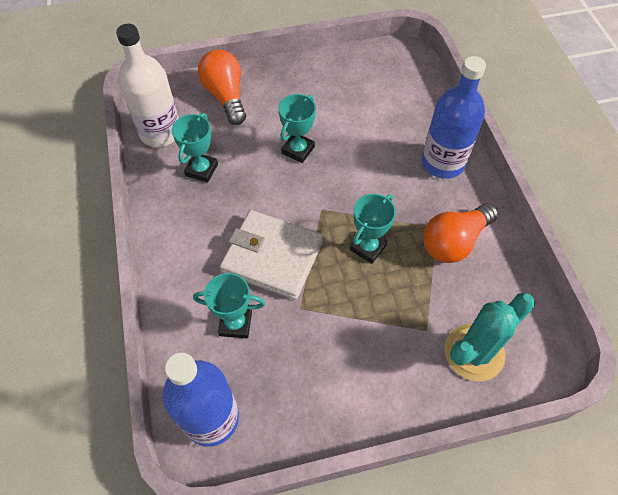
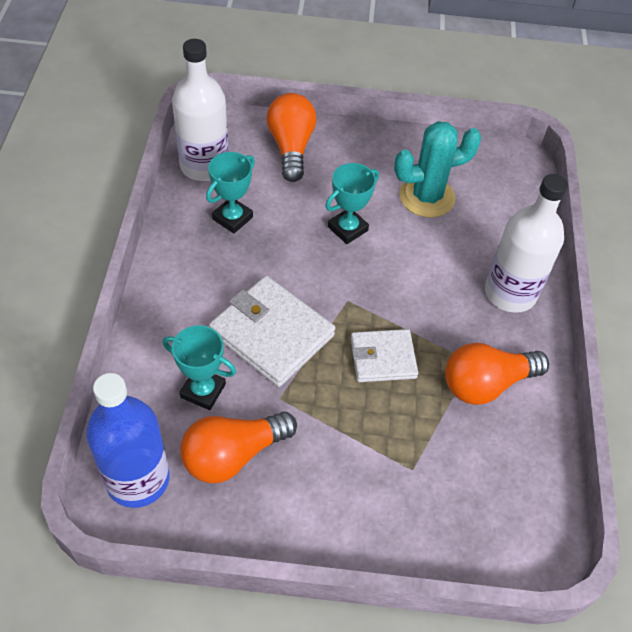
camera: 15 degrees right, 5 degrees down
(282, 369) = (233, 455): none -> orange light bulb
(368, 247) = (383, 358): turquoise trophy -> white wallet
(443, 163) = (510, 293): blue bottle -> white bottle
(474, 352) = (457, 511): turquoise cactus -> turquoise cactus (427, 197)

